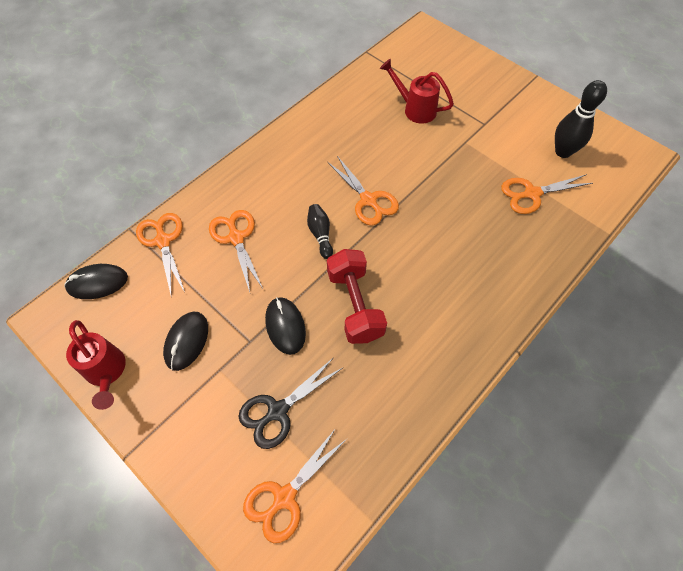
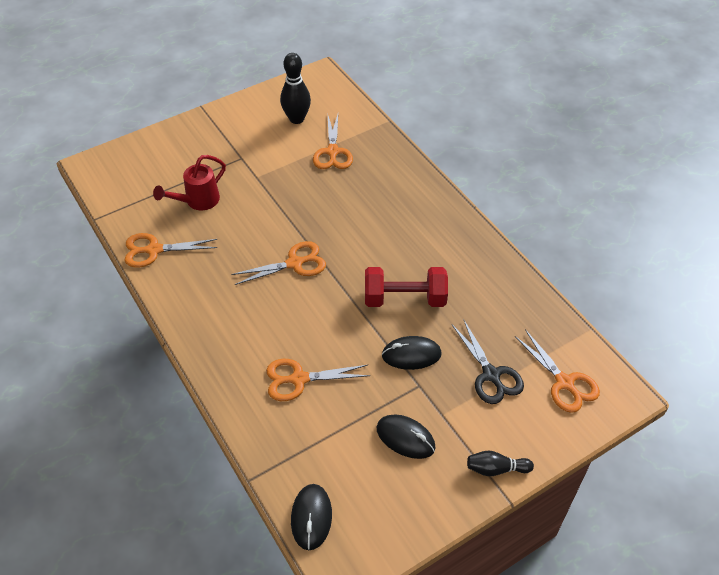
camera: 75 degrees left, 10 degrees down
(107, 373) = (422, 513): red watering can -> none
(163, 241) = (278, 447): orange scissors -> orange scissors (154, 250)
(320, 234) = (320, 308): black bowling pin -> black bowling pin (496, 469)

